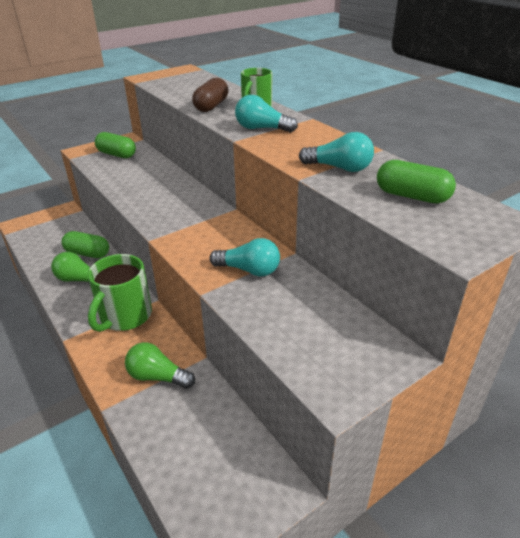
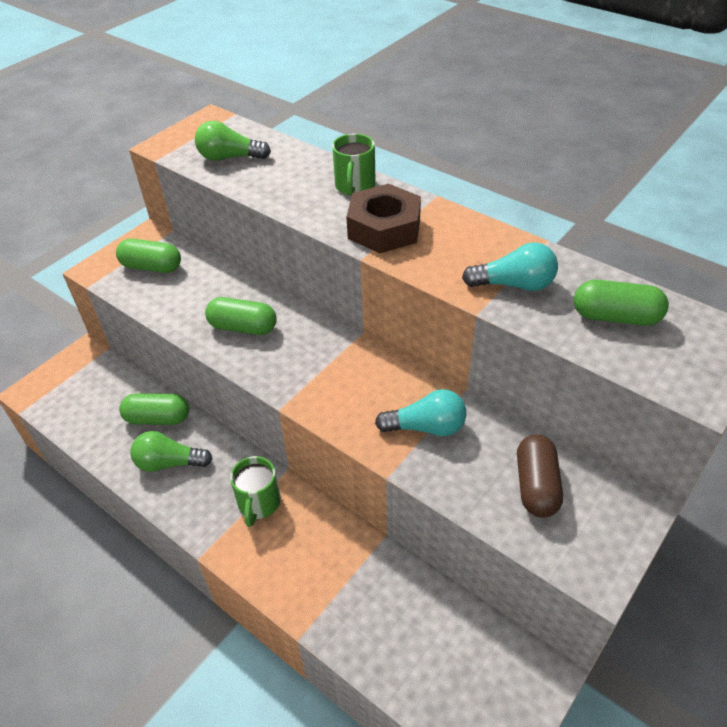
camera: 15 degrees left, 10 degrees up
(124, 316) = (259, 503): green mug -> green mug, size x0.65
(154, 193) = (243, 327): none -> green capsule
(157, 377) = (342, 577): green light bulb -> green light bulb (229, 157)
(211, 106) = (293, 194): brown capsule -> brown capsule (536, 485)
(262, 129) = (384, 228): turquoise light bulb -> brown nut

